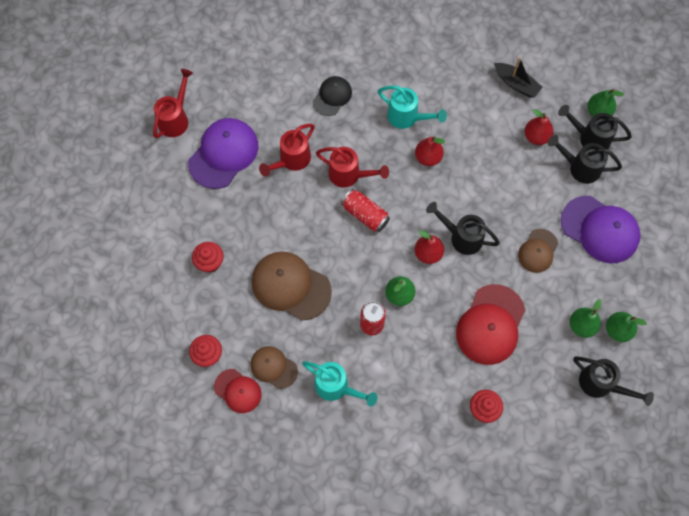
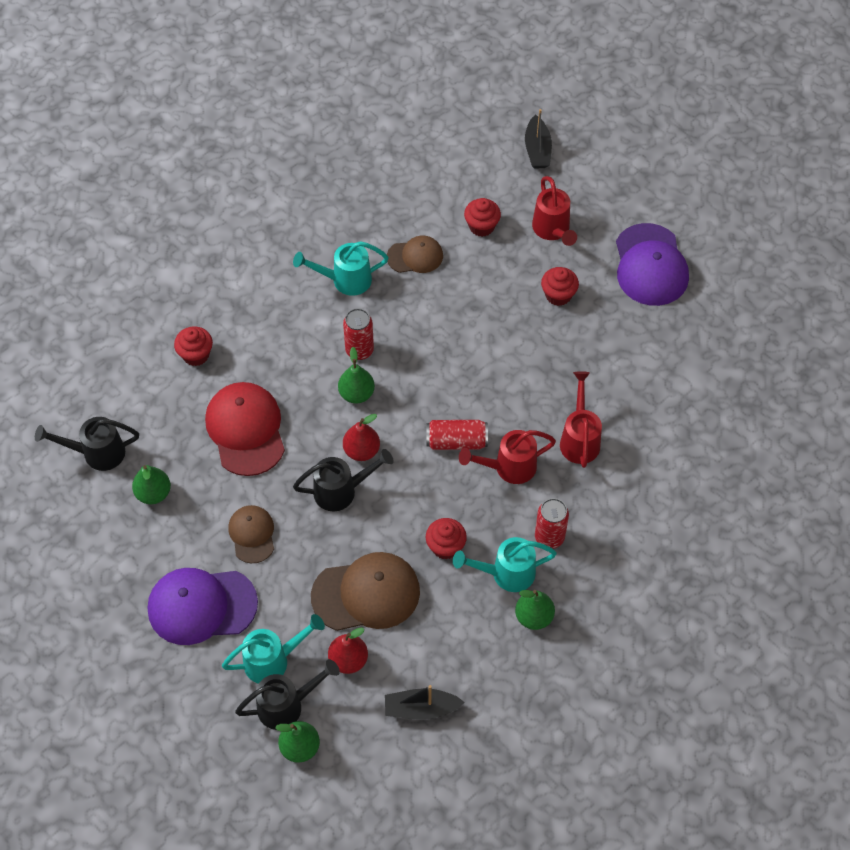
camera: 140 degrees right, 10 degrees down
(110, 387) = (537, 149): none -> black boat
(176, 119) = (733, 393): red watering can -> red watering can (552, 230)
(223, 154) = (650, 395): purple cap -> purple cap (650, 265)
(238, 391) = (428, 219): red cap -> none
(291, 286) = (465, 328): brown cap -> brown cap (366, 594)
(332, 96) = (605, 535): black cap -> none
(364, 119) = (549, 537): none -> red can
(428, 157) = (445, 546): red pear -> red cupcake
(580, 167) = (273, 660): black watering can -> turquoise watering can
(617, 330) = (113, 515): green pear -> green pear (534, 617)

